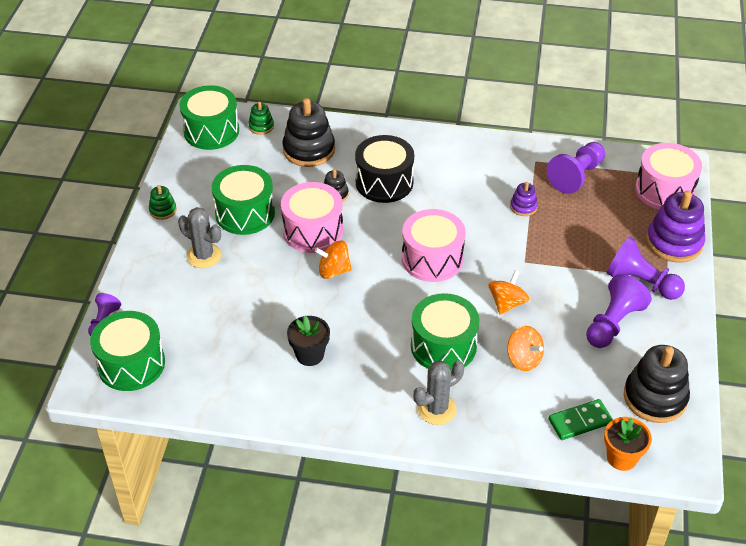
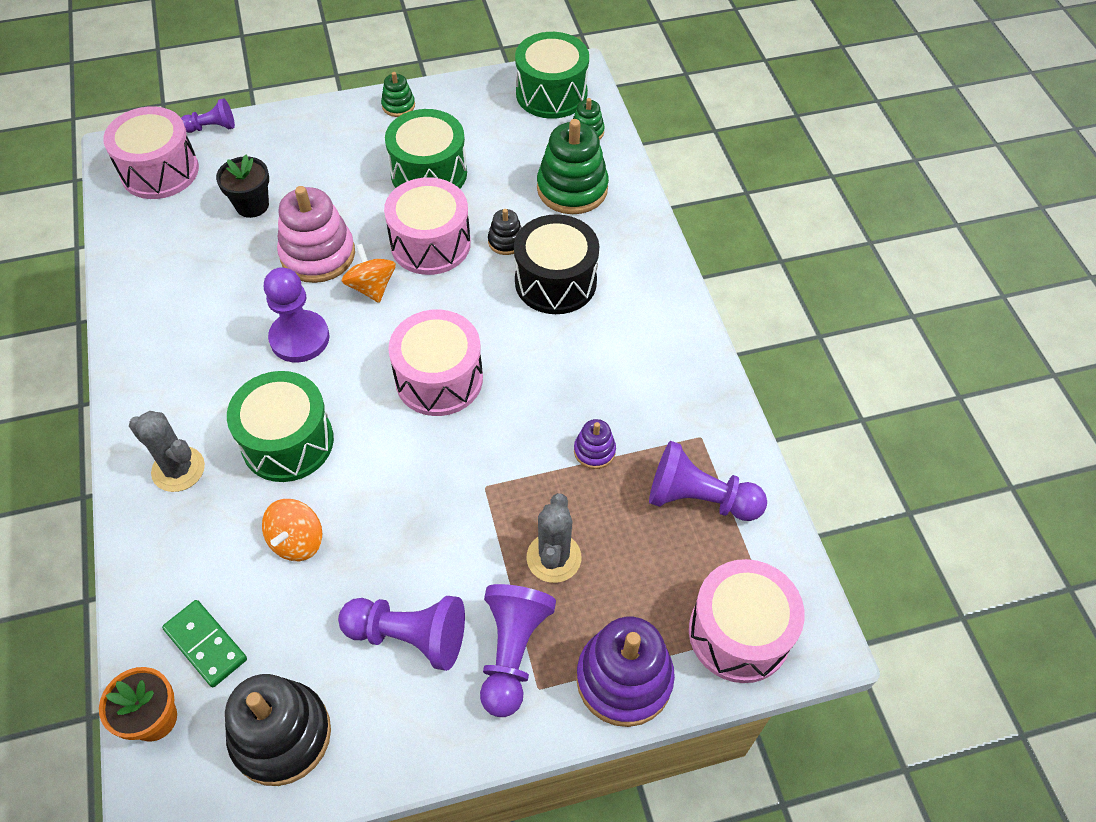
camera: 65 degrees right, 10 degrees up
(131, 364) = (160, 171): green drum -> pink drum
(204, 256) = (343, 165): grey cactus -> grey cactus (554, 558)
(285, 291) = (318, 254): none -> pink stacking toy
(309, 150) = (572, 189): black stacking toy -> green stacking toy
(309, 355) = (225, 313): black flower pot -> black flower pot (252, 205)
(357, 319) = (299, 338): none -> purple pawn
(507, 303) = (393, 489): orange spinning top -> none

